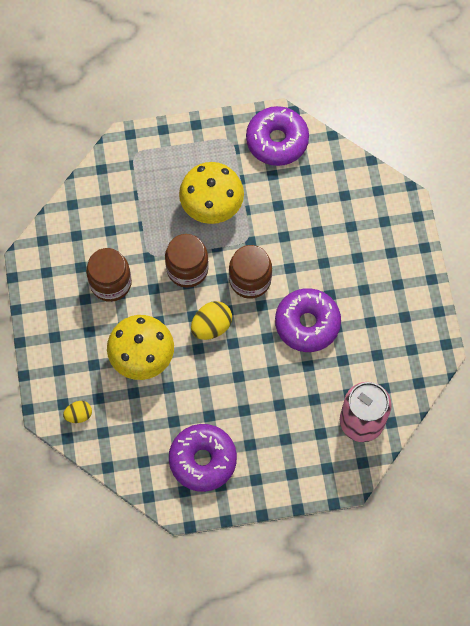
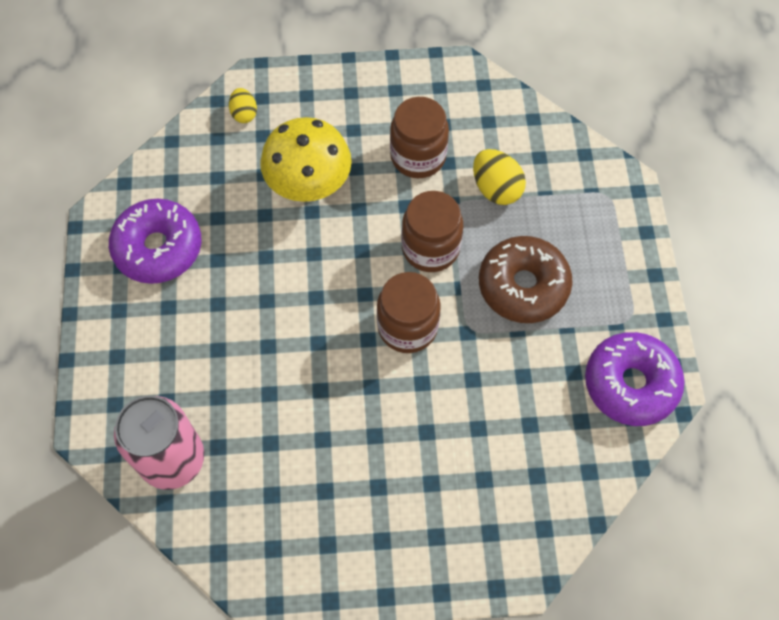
camera: 95 degrees right, 5 degrees down
(211, 326) = (343, 272): yellow egg -> yellow egg (496, 189)
(212, 207) = (523, 286): yellow mushroom -> brown donut
(307, 323) = (333, 398): purple donut -> none

